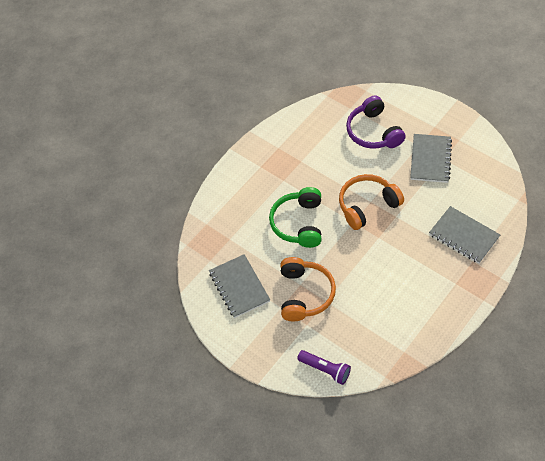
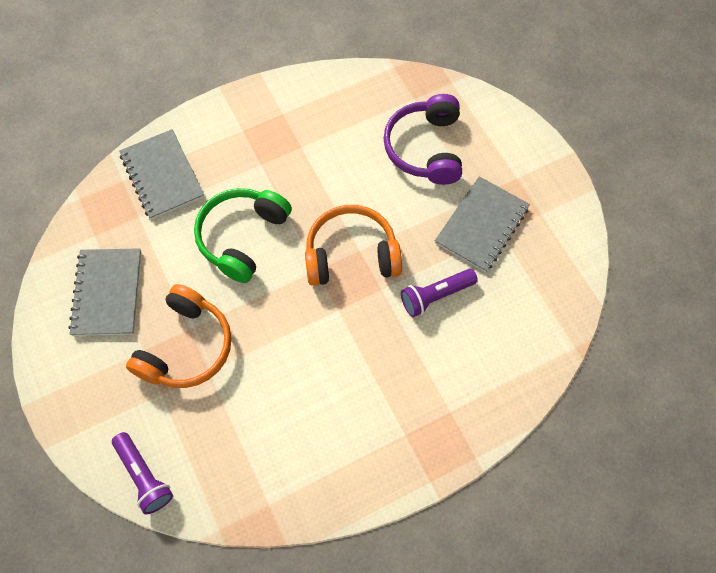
camera: 20 degrees right, 10 degrees up
(428, 206) = (435, 296): none -> purple flashlight
(464, 236) = (460, 366): grey notebook -> grey notebook (162, 176)

